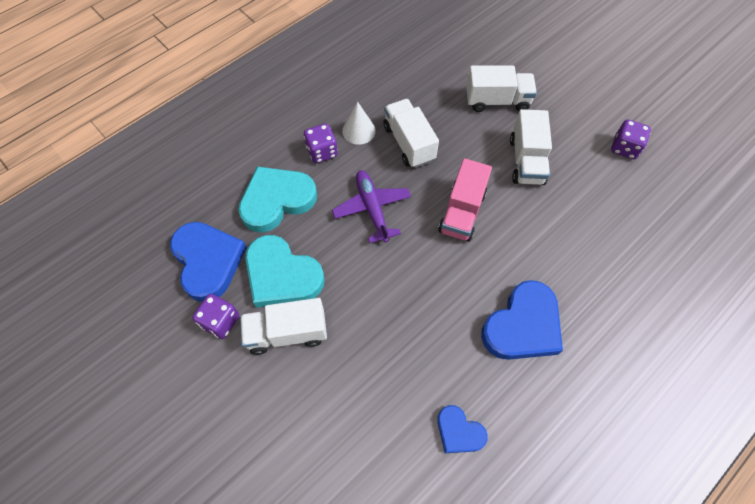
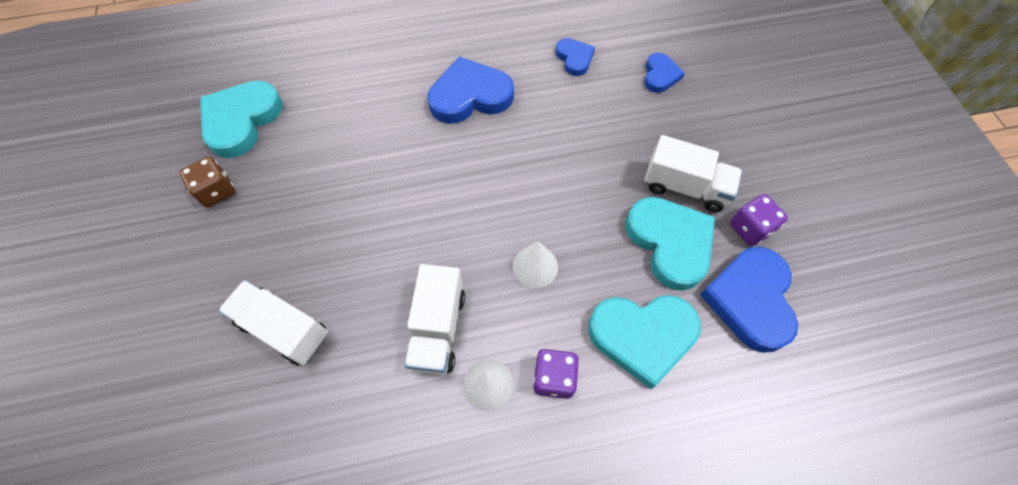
camera: 150 degrees left, 0 degrees up
(360, 460) = (660, 75): none -> blue heart
(372, 208) = (535, 266): purple plane -> white cone
(462, 212) = (443, 213): pink truck -> none
(526, 161) = (328, 232): white truck -> none
(624, 148) = (217, 191): purple dice -> brown dice
(672, 202) = (241, 121): none -> turquoise heart

